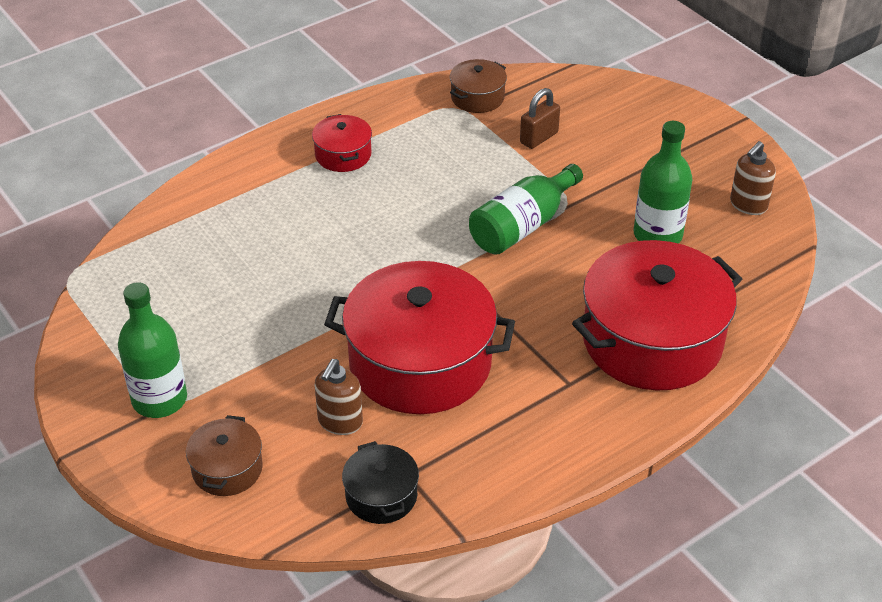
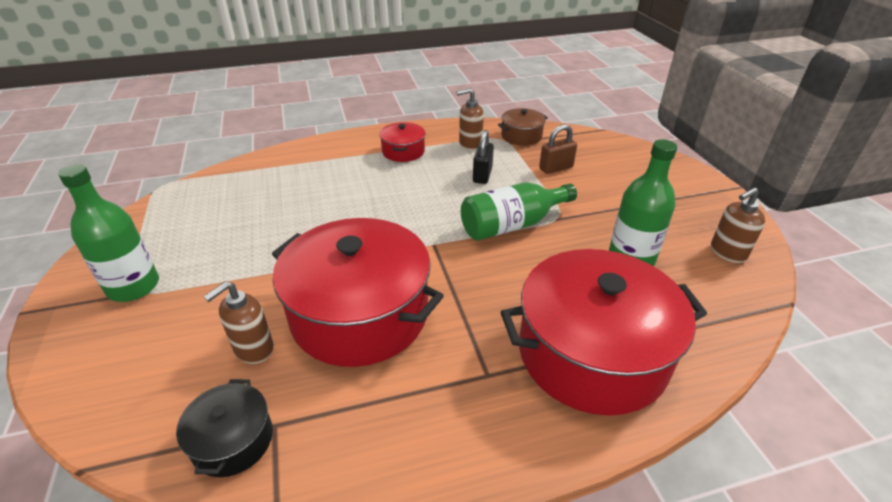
camera: 20 degrees right, 5 degrees down
(227, 469) = (126, 364): brown pot -> none
(420, 125) = (470, 144): none -> brown soap dispenser
(458, 168) = (482, 175): none -> black padlock

